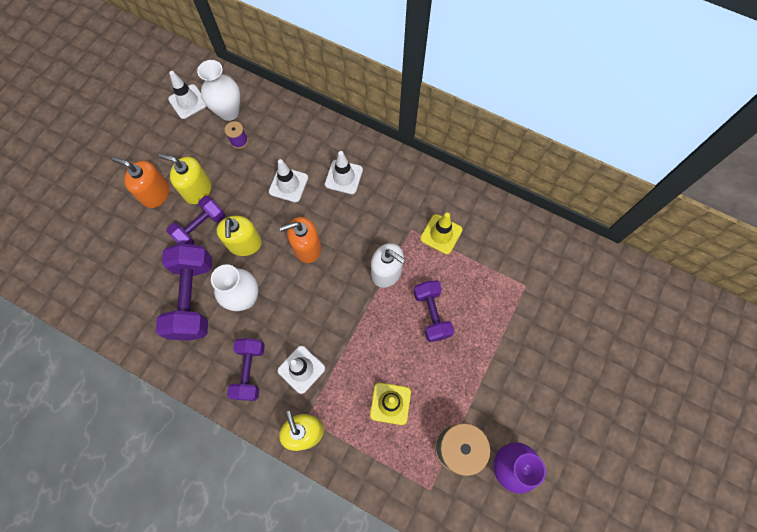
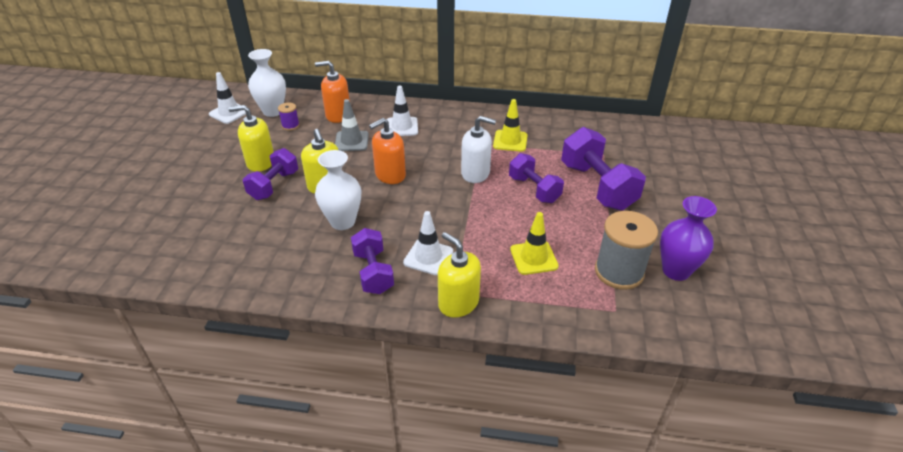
camera: 20 degrees left, 30 degrees down
(156, 194) = (216, 173): orange soap dispenser -> orange soap dispenser (338, 115)
(193, 298) = (285, 234): purple dumbbell -> purple dumbbell (597, 186)
(288, 184) = (351, 141): white traffic cone -> grey traffic cone

